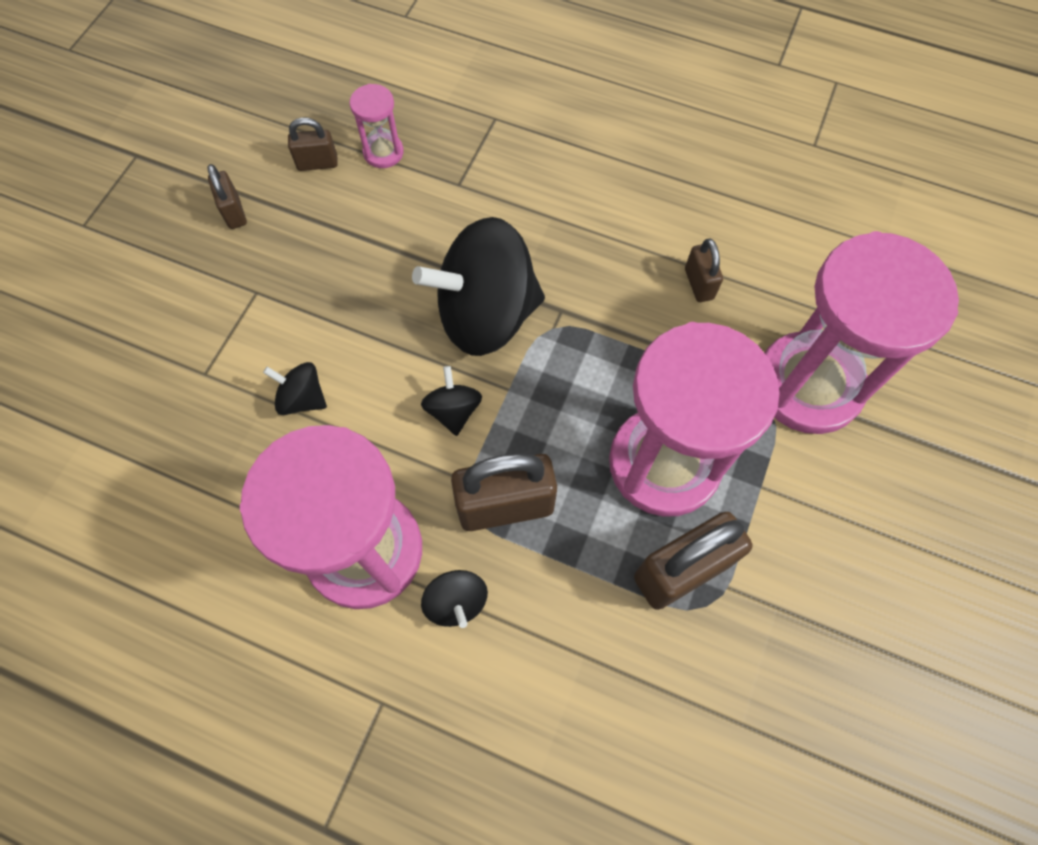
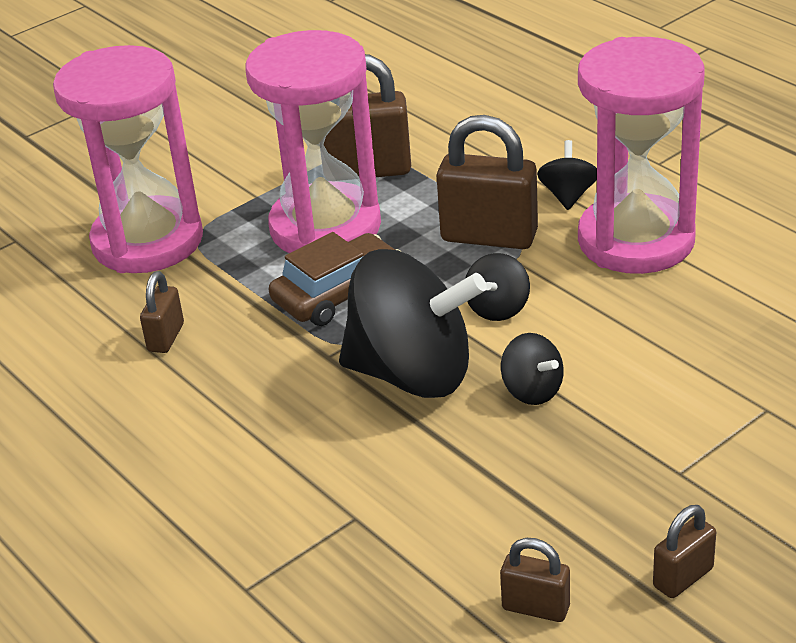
camera: 150 degrees left, 30 degrees down
(234, 212) = (683, 577): brown padlock -> brown padlock turned 45 degrees clockwise
(302, 398) = (656, 358): black spinning top -> black spinning top (532, 391)
(383, 152) = (432, 592): pink hourglass -> none
(596, 380) = (338, 293): none -> brown car

